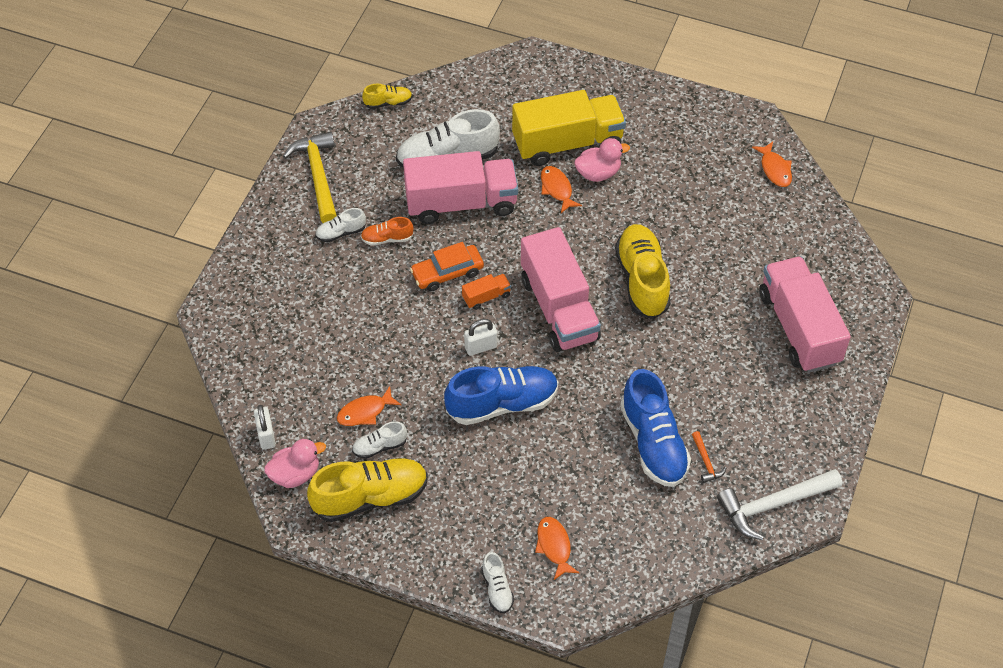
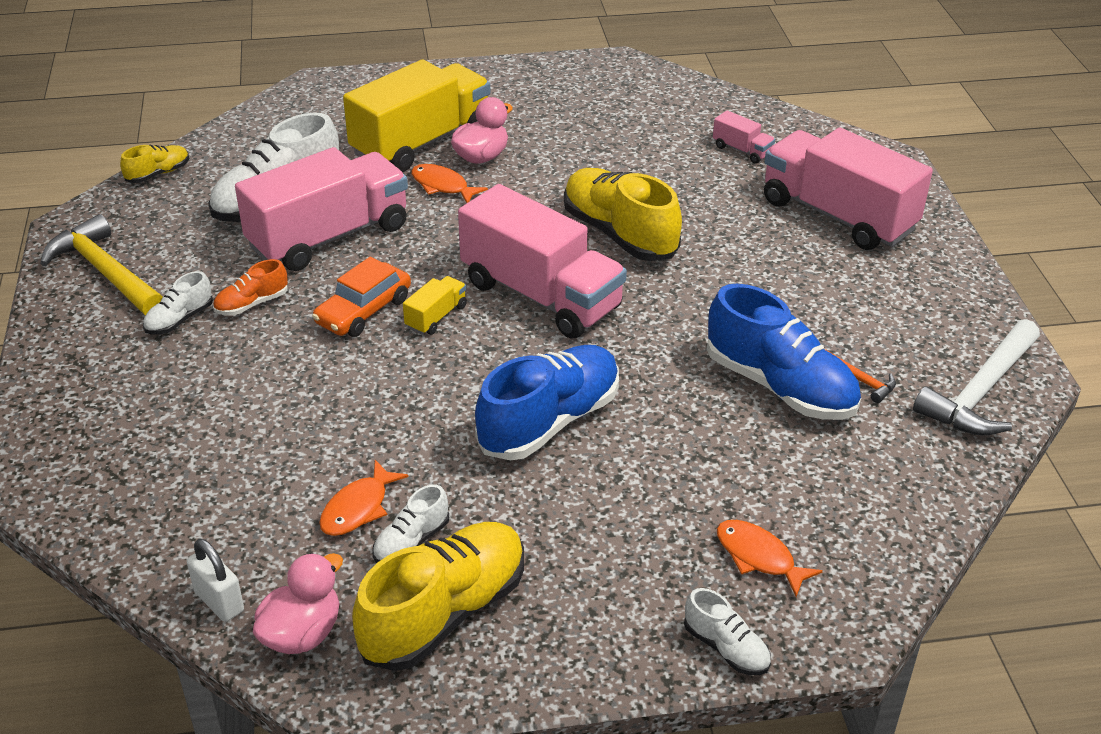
camera: 30 degrees left, 15 degrees down
(481, 347) = (470, 371): white padlock -> none
(486, 297) = (436, 317): orange truck -> yellow truck
(775, 169) = (678, 94): orange fish -> none
(779, 242) = (742, 150): none -> pink truck

